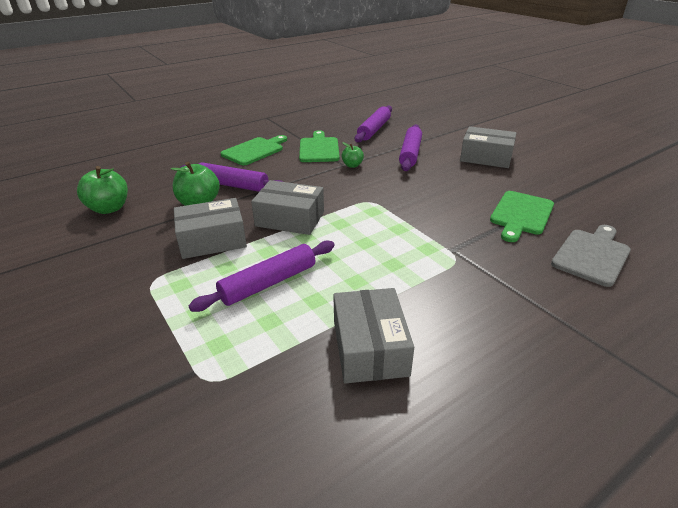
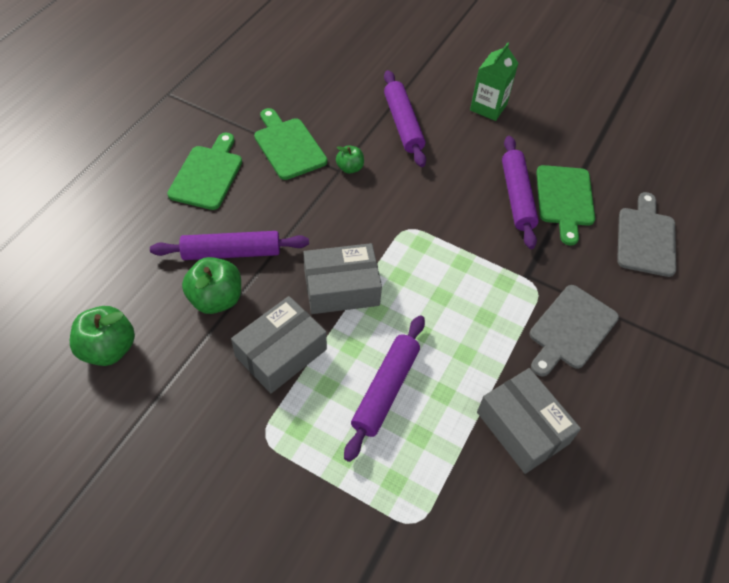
camera: 30 degrees left, 20 degrees up
(374, 130) = (332, 85): purple rolling pin -> purple rolling pin (517, 197)
(471, 294) = (571, 329): none -> grey cutting board
(486, 157) = (488, 107): grey box -> green carton

